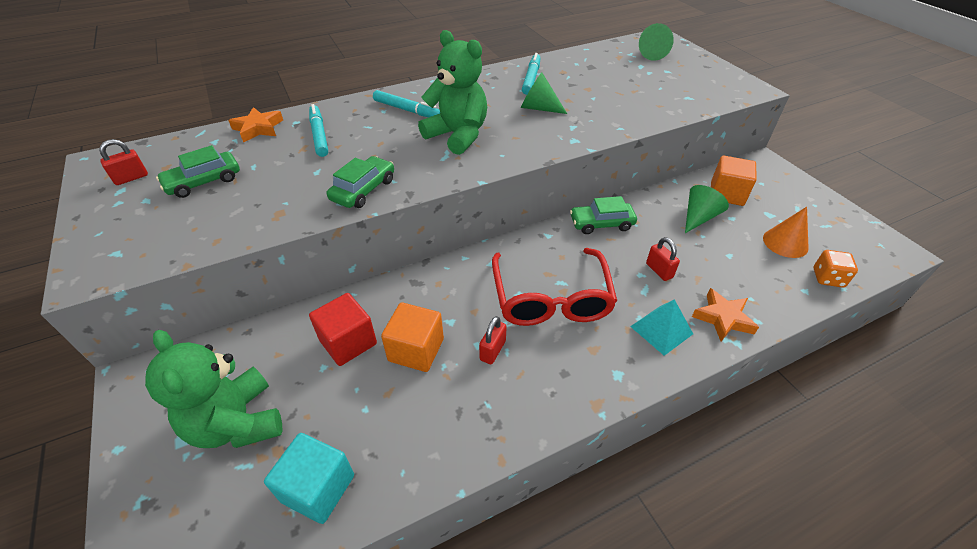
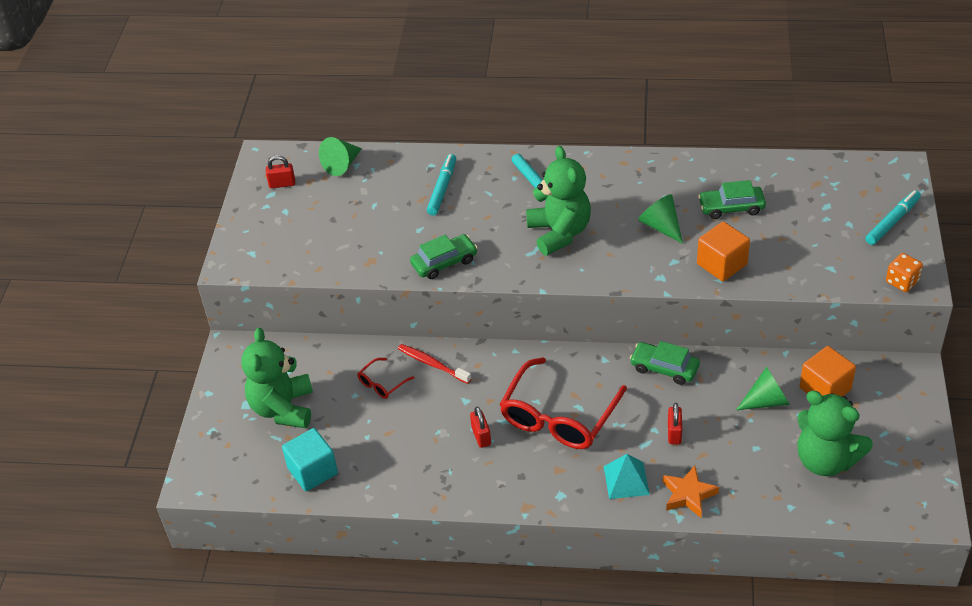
camera: 35 degrees right, 0 degrees up
(203, 181) = (331, 208): green car -> green car (731, 207)
(258, 128) = (397, 162): orange star -> none
(348, 342) = (382, 384): red cube -> red glasses
(391, 300) = (432, 364): none -> red toothbrush
(416, 350) = (426, 411): orange cube -> orange cube (722, 264)
(492, 350) = (481, 436): red padlock -> red padlock turned 75 degrees counterclockwise
(531, 78) = (688, 184): turquoise marker -> turquoise marker (892, 222)
(651, 54) = (859, 192): green cone -> green cone (342, 165)
(785, 243) = (825, 460): orange cone -> green teddy bear
(828, 278) = (826, 507): orange dice -> orange dice (902, 282)

